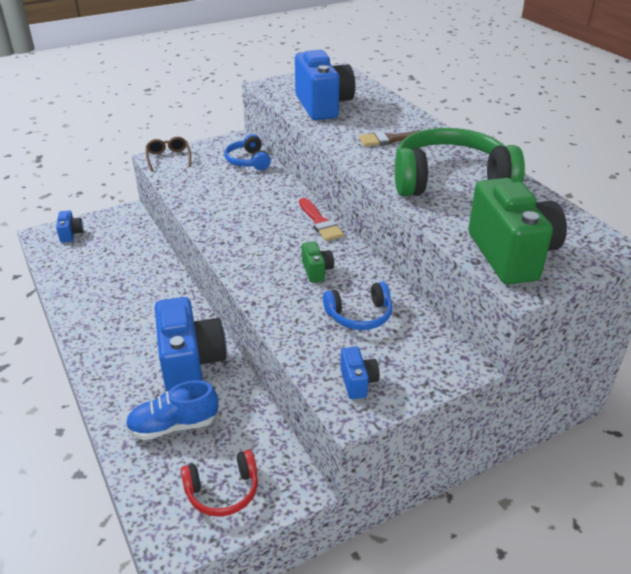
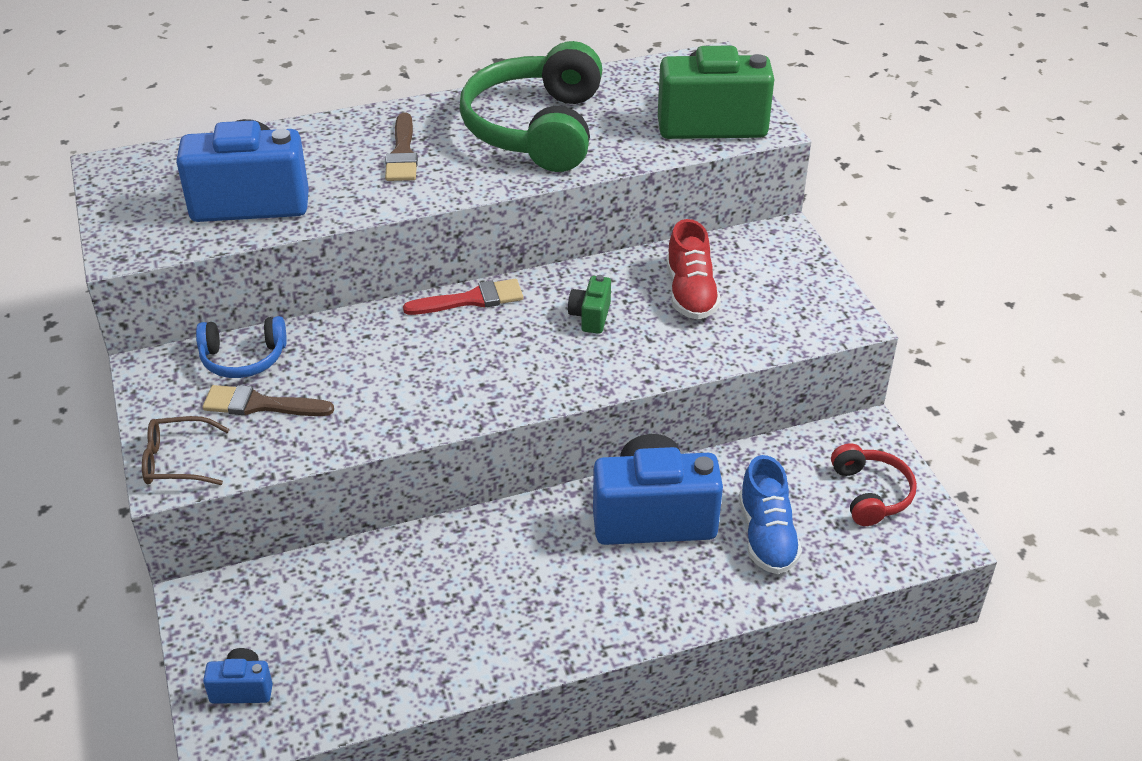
camera: 80 degrees left, 5 degrees up
(212, 171) = (260, 405): none -> brown brush
(317, 271) = (590, 317): green camera -> green camera turned 75 degrees counterclockwise
(358, 382) = (806, 311): blue camera -> none
(359, 315) = (690, 293): blue headphones -> red shoe

